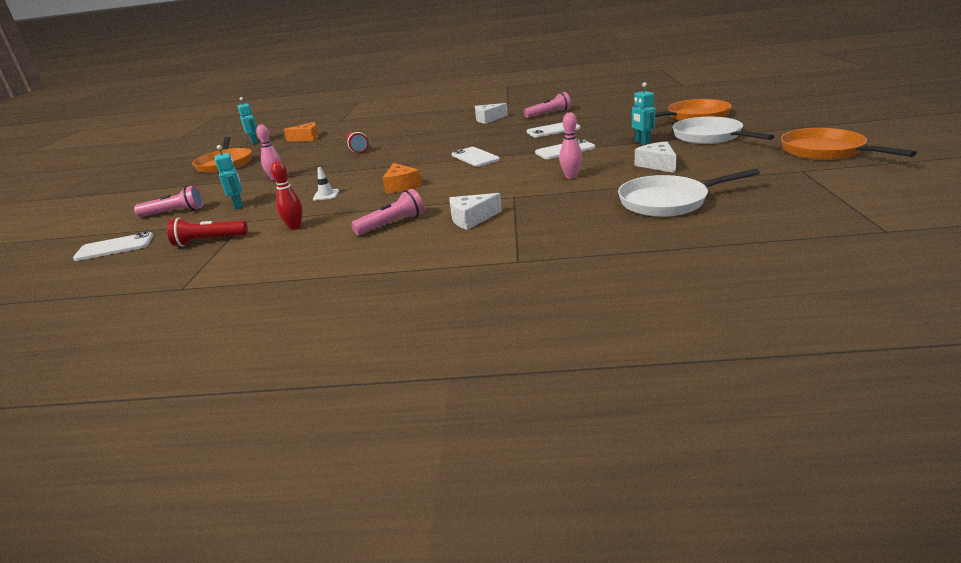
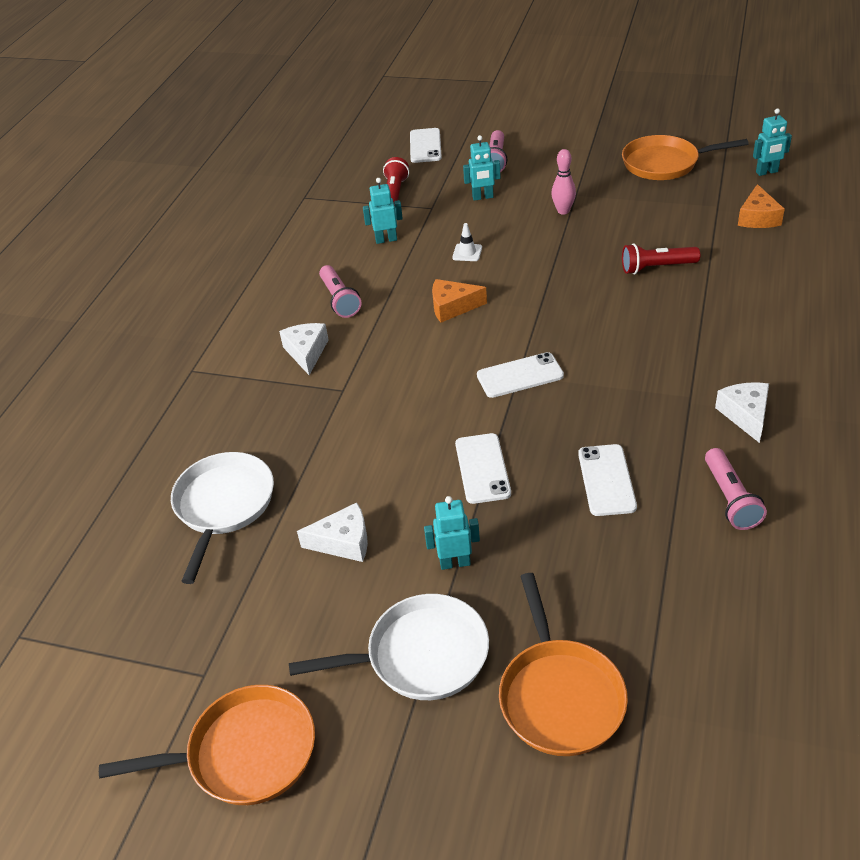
camera: 105 degrees right, 15 degrees up
(295, 227) = (386, 240): red bowling pin -> turquoise robot
(571, 176) = (368, 449): pink bowling pin -> none

